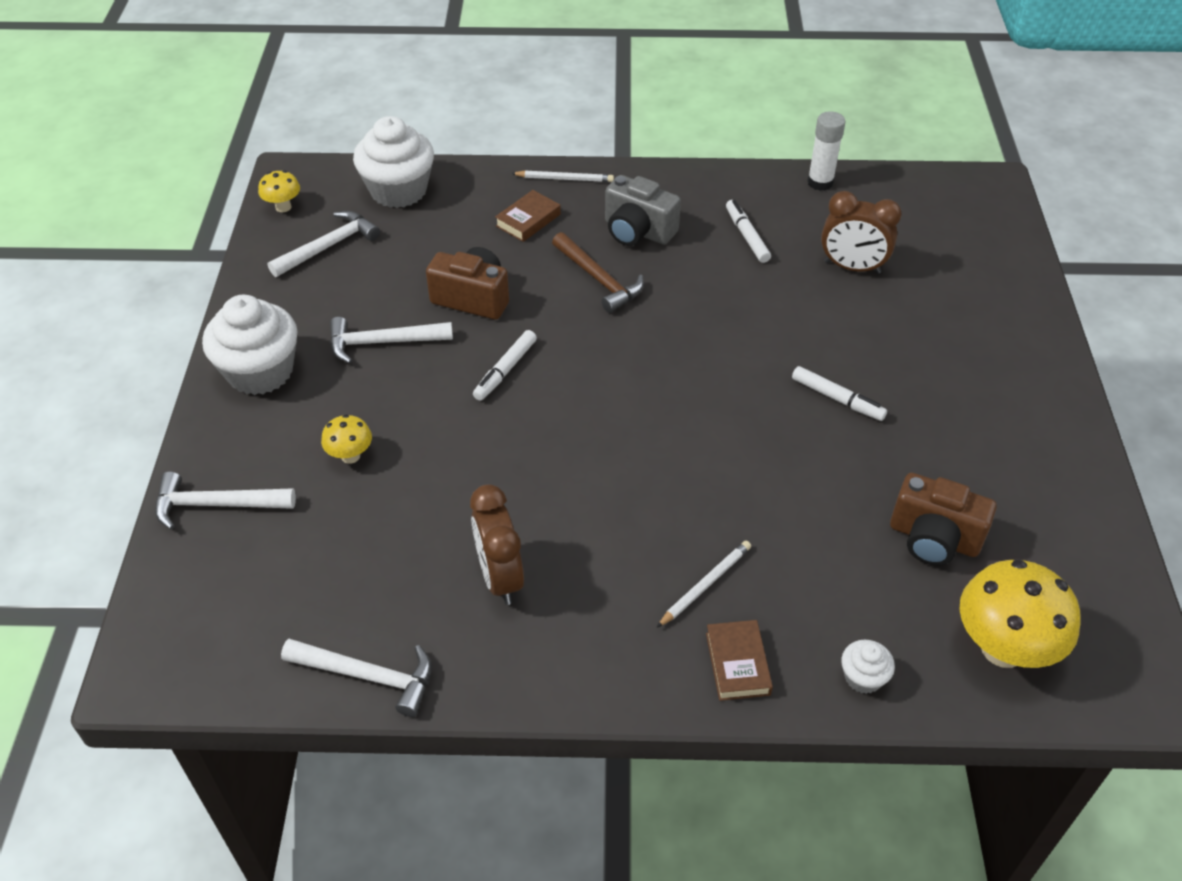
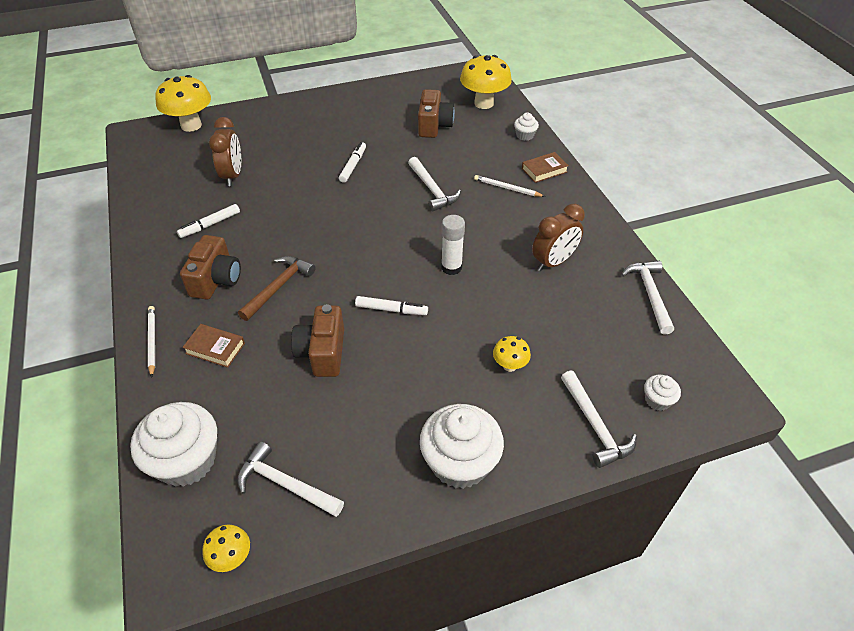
camera: 110 degrees left, 0 degrees up
(202, 587) = (657, 400): none -> white cupcake
(382, 342) = (393, 391): white hammer -> white hammer (432, 190)
(637, 231) = (216, 280): grey camera -> brown camera
(820, 182) = (140, 201): white glue stick -> white glue stick (451, 267)
(1000, 239) = (191, 125): none -> yellow mushroom

